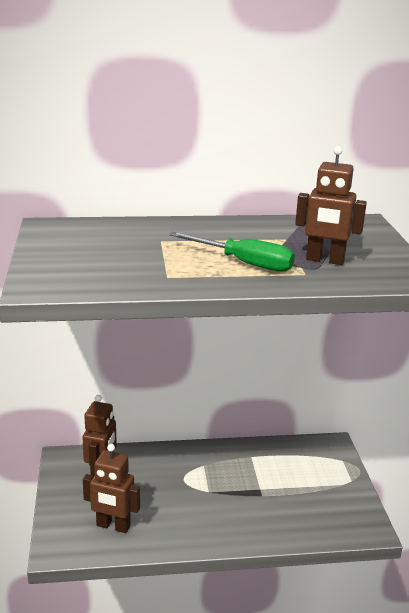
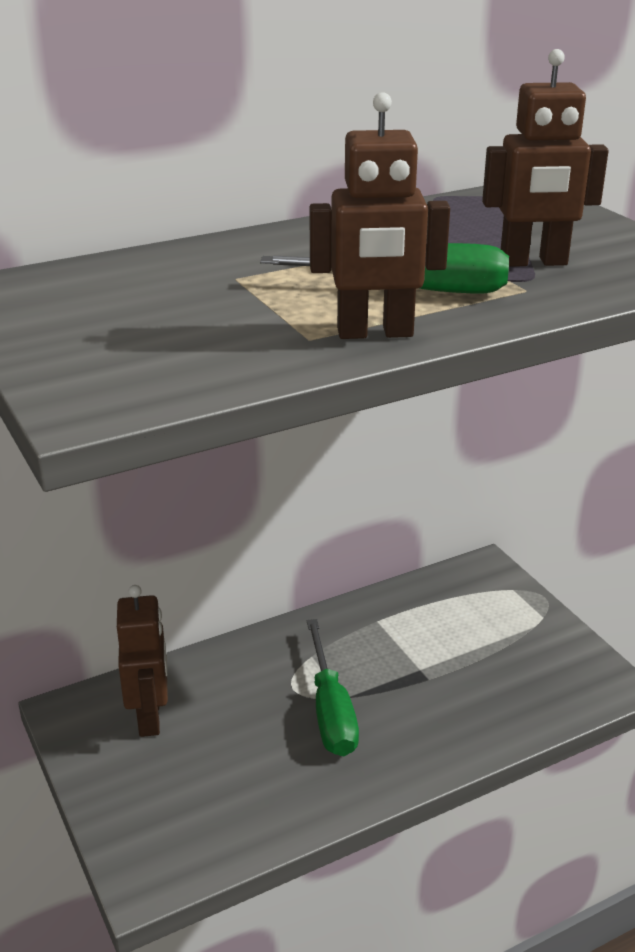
camera: 20 degrees left, 5 degrees up
(113, 526) = (222, 804): brown robot -> brown robot (375, 333)
(197, 496) = (330, 711): none -> green screwdriver

